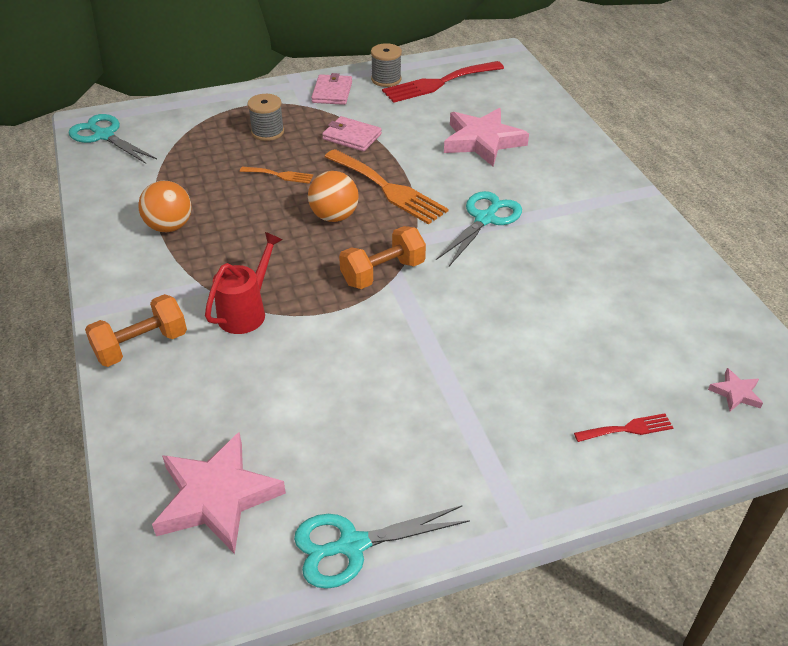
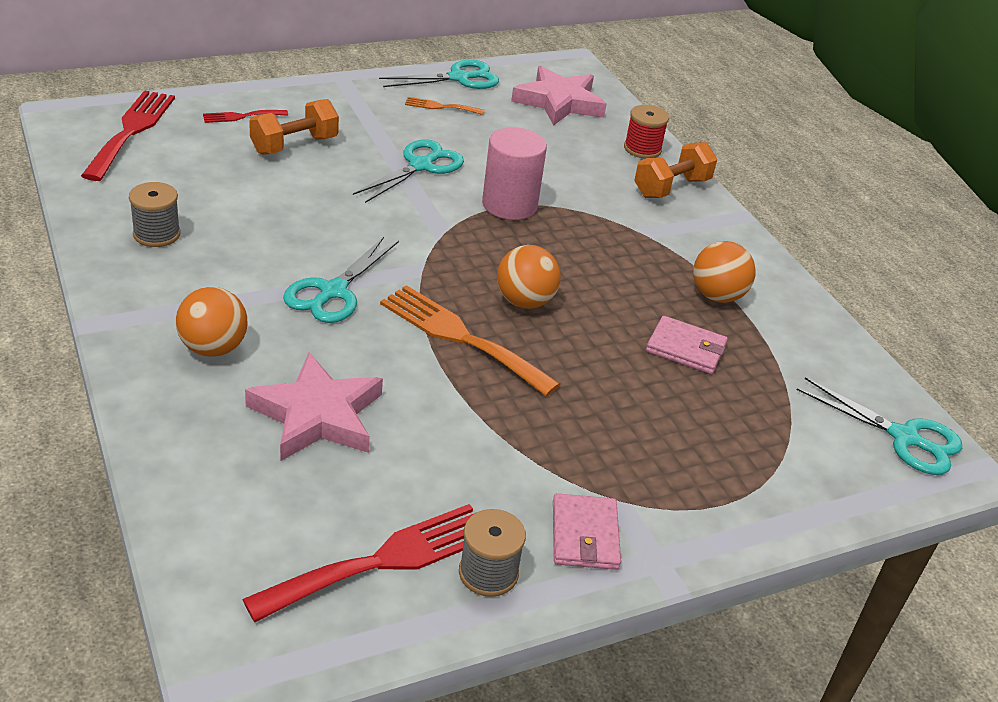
camera: 170 degrees right, 5 degrees down
(143, 407) = (642, 149): none -> red spool
(246, 311) = (588, 209): red watering can -> none
(267, 132) = (663, 441): grey spool -> grey spool (156, 234)
(279, 175) = (614, 362): orange fork -> orange fork (440, 107)
(326, 312) = (509, 205): none -> pink cylinder
(351, 136) = (528, 429): pink wallet -> pink wallet (686, 348)
(383, 273) = (456, 237): orange dumbbell -> orange dumbbell (294, 145)
(413, 360) = (421, 166): none -> turquoise scissors
(559, 177) = (213, 348): none -> orange ball
(735, 393) = (131, 131): pink star -> red fork

